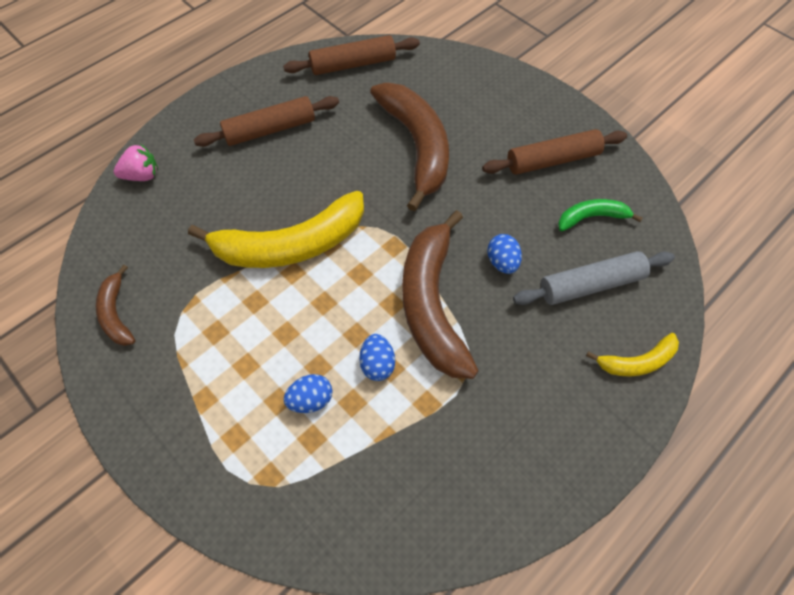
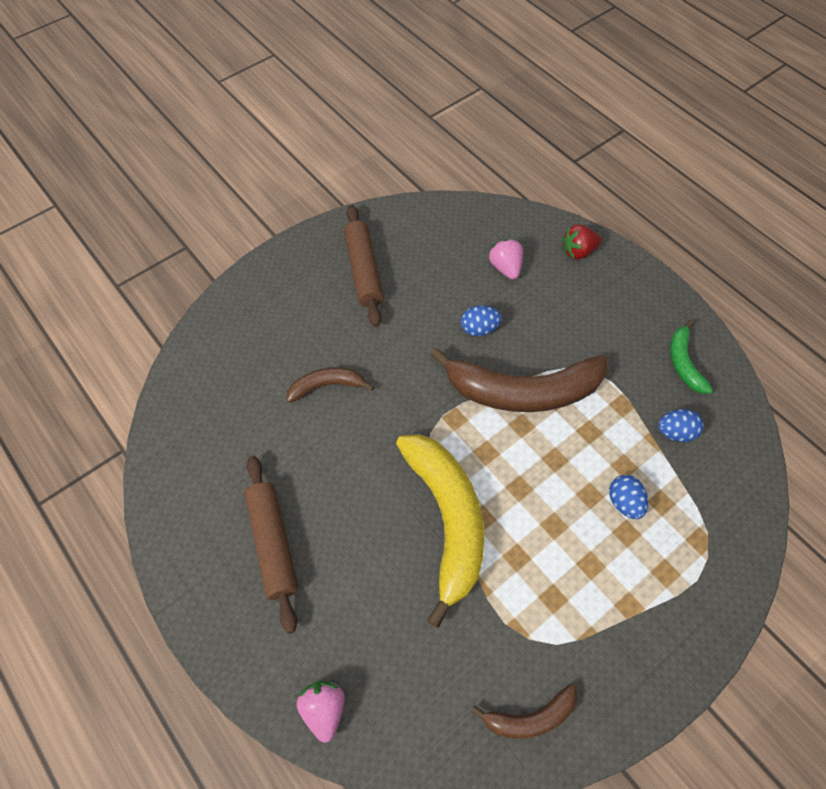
camera: 85 degrees left, 0 degrees up
(353, 64) = (182, 444): brown rolling pin -> none
(377, 364) = (586, 442): blue egg -> blue egg (675, 432)
(417, 146) = (327, 386): brown banana -> brown banana, size x0.49
(590, 285) = (505, 268): grey rolling pin -> pink strawberry
(592, 217) = (434, 253): green banana -> green banana (683, 363)
(636, 362) = (578, 252): yellow banana -> red strawberry

